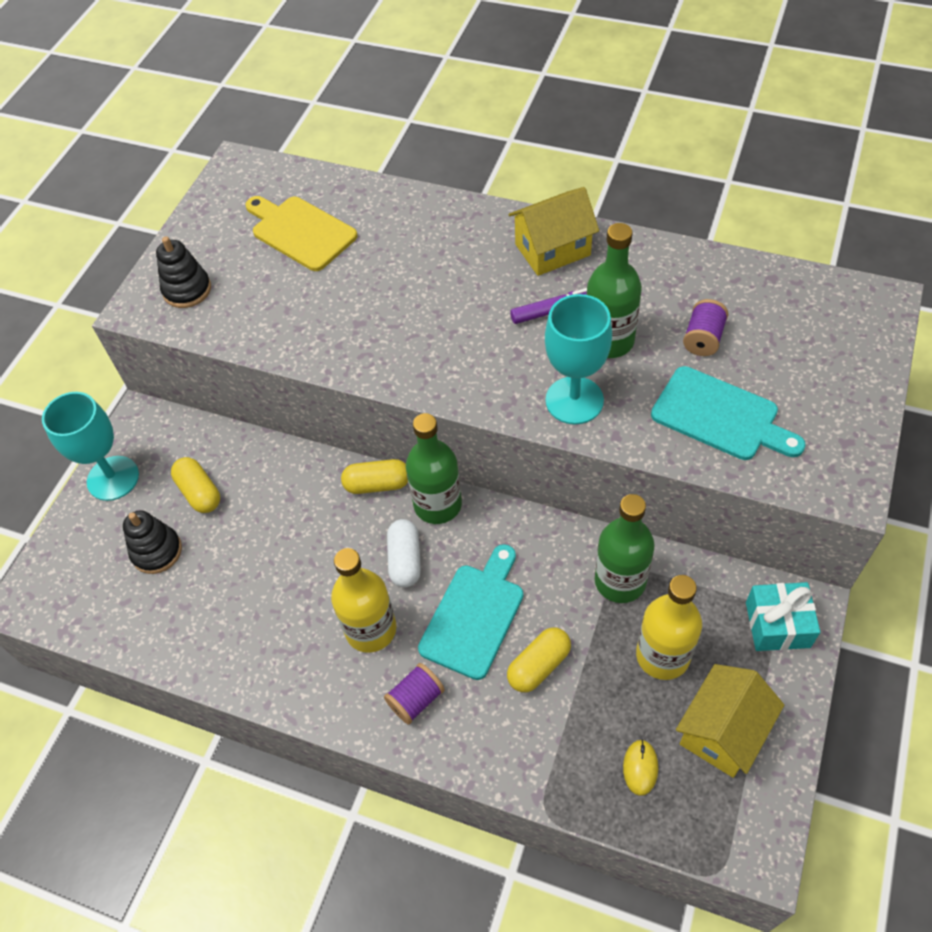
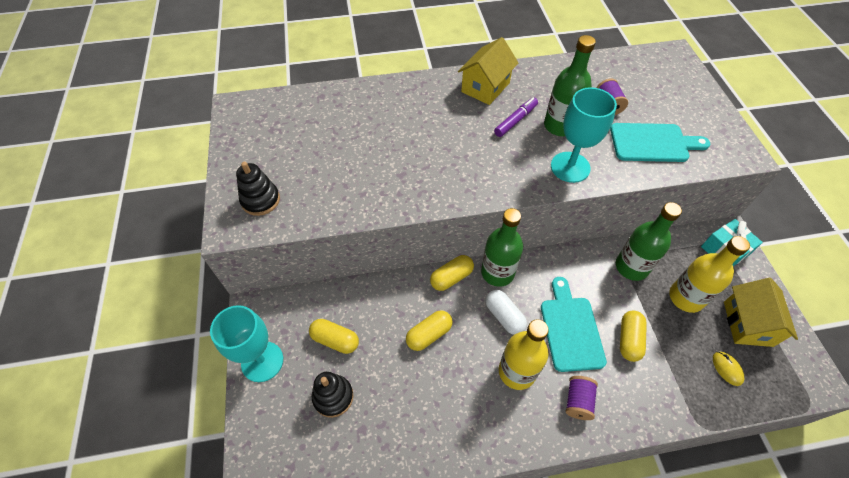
camera: 35 degrees left, 0 degrees up
(300, 232) = (315, 132): yellow cutting board -> none
(303, 537) = (429, 334): none -> yellow capsule

